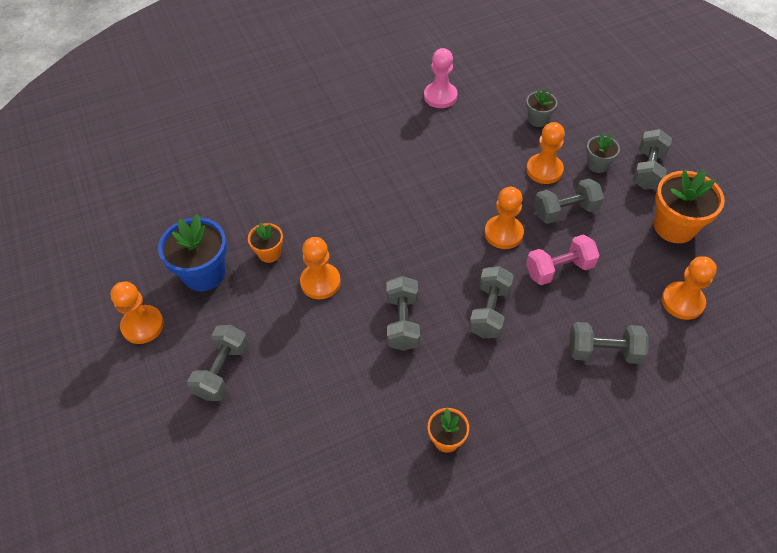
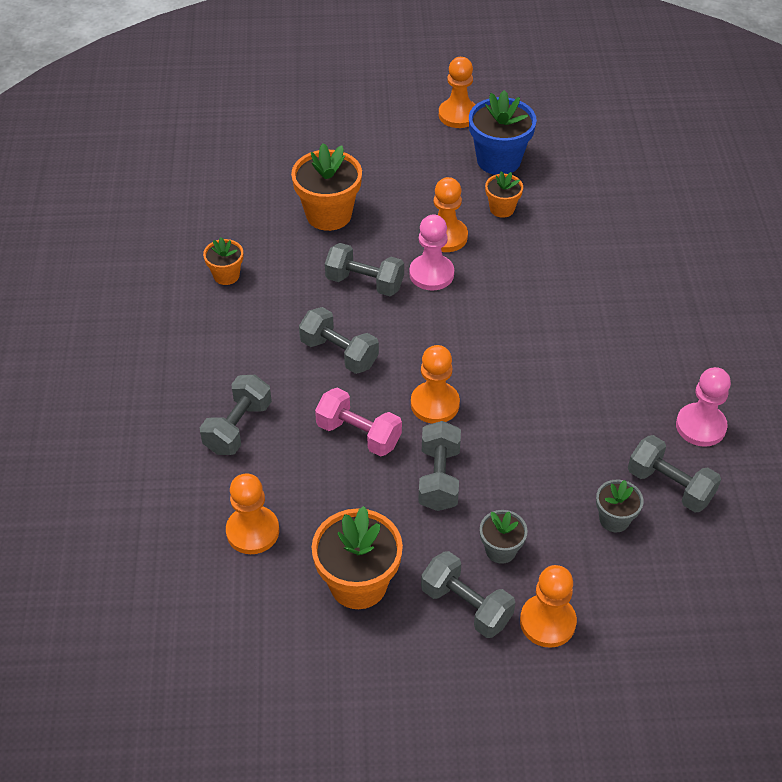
camera: 110 degrees right, 5 degrees down
(222, 371) = (382, 154): grey dumbbell -> grey dumbbell (669, 486)
(327, 384) = (329, 214): none -> orange flower pot
(370, 278) = (431, 274): none -> pink pawn
(544, 170) = (516, 486): orange pawn -> orange pawn (547, 622)
(559, 269) = (358, 434): pink dumbbell -> pink dumbbell turned 60 degrees counterclockwise

